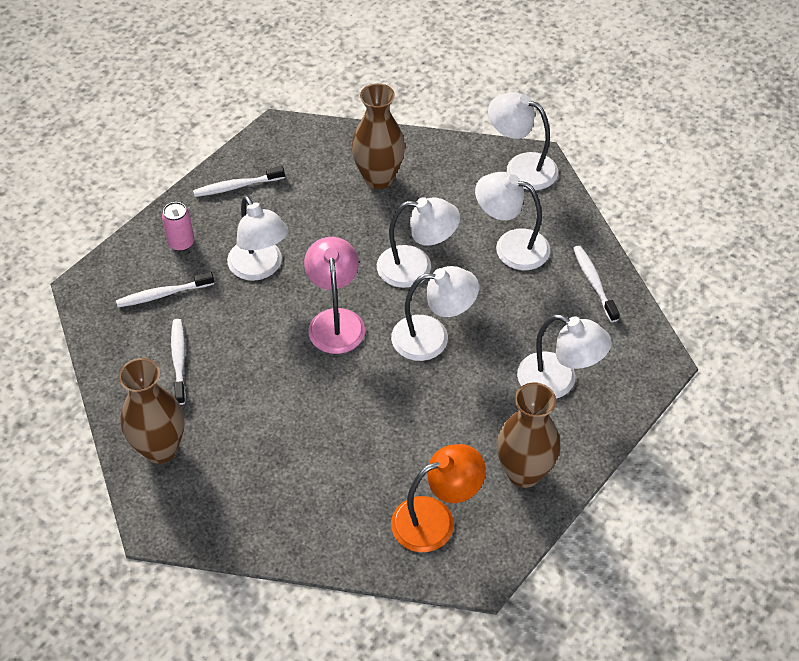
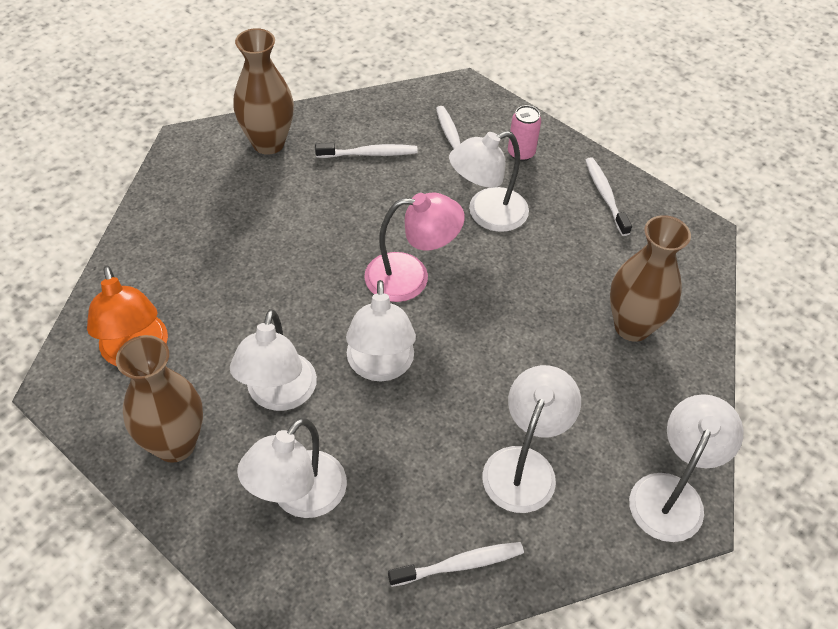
camera: 90 degrees right, 0 degrees up
(416, 267) = (488, 357): white lamp -> white lamp (279, 395)

